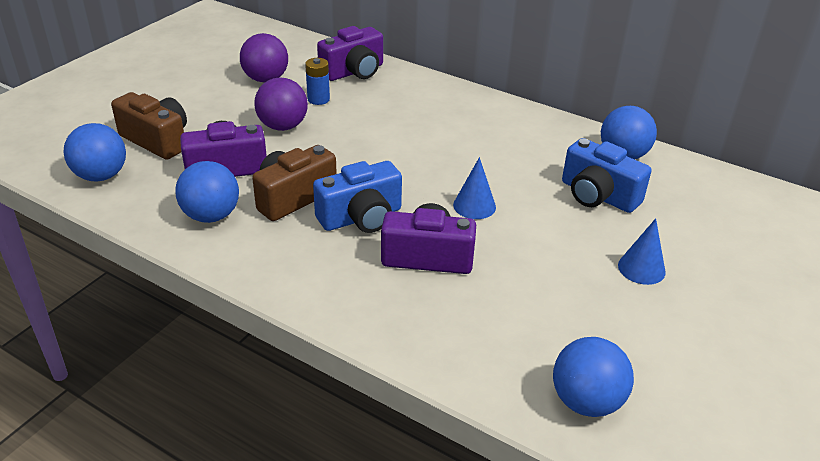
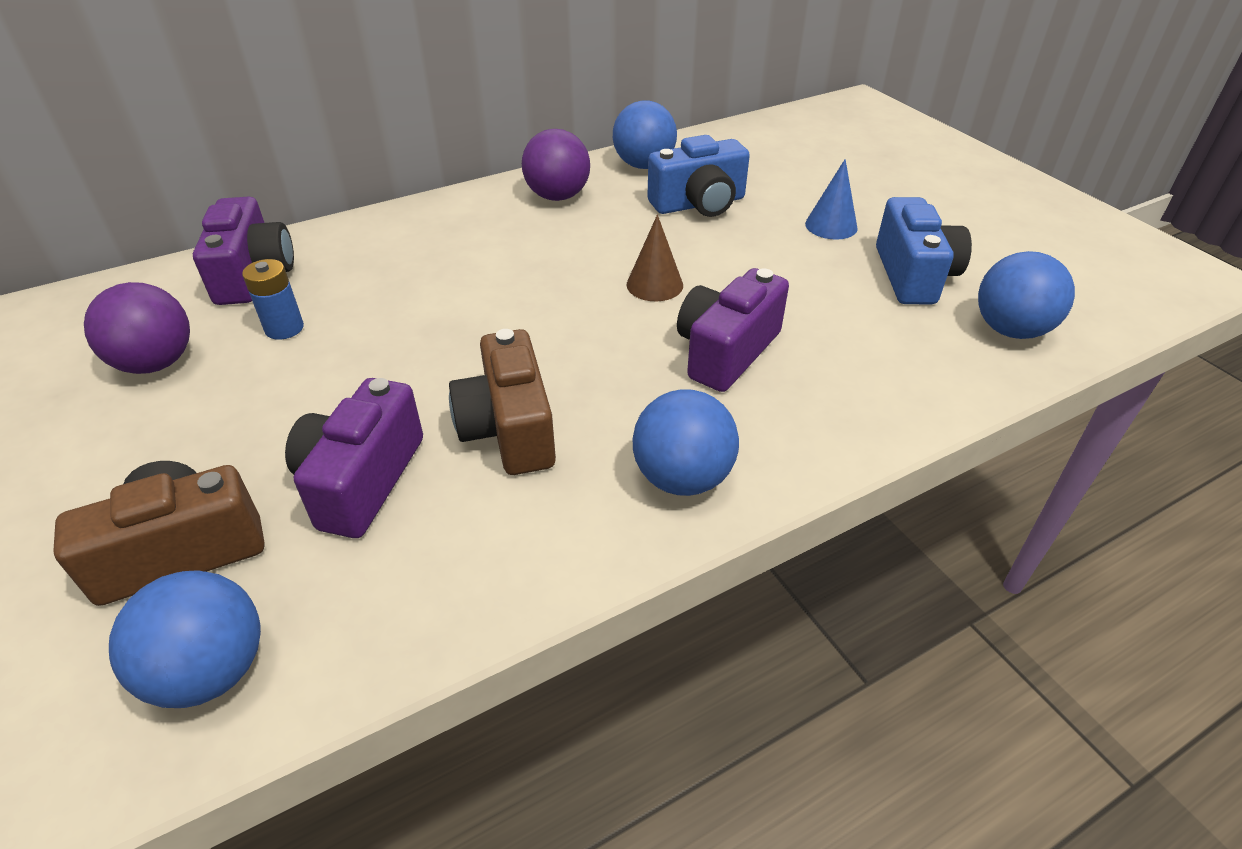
camera: 60 degrees left, 5 degrees up
(211, 216) = (479, 535): blue ball -> blue ball (682, 478)
(283, 126) = (315, 385): purple ball -> purple ball (557, 196)
(361, 217) = (608, 379): blue camera -> blue camera (913, 275)
(474, 206) = (654, 284): blue cone -> brown cone

